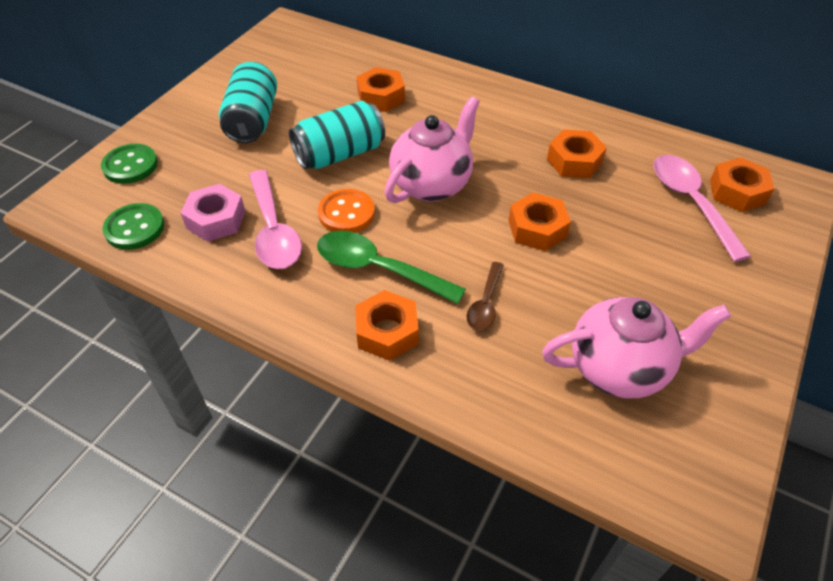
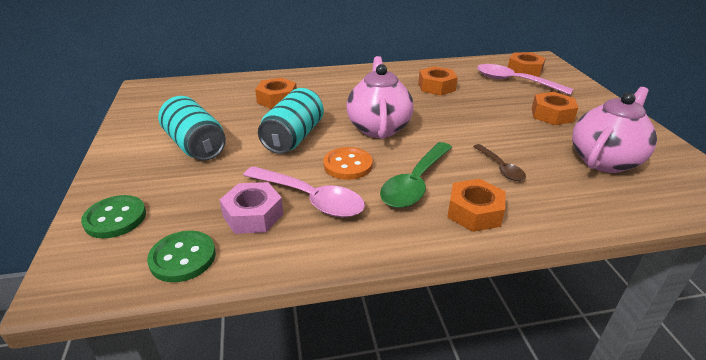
camera: 40 degrees left, 15 degrees down
(378, 269) = (415, 183): green spoon -> green spoon turned 45 degrees counterclockwise
(537, 229) = (468, 122): orange nut -> orange nut (552, 115)

